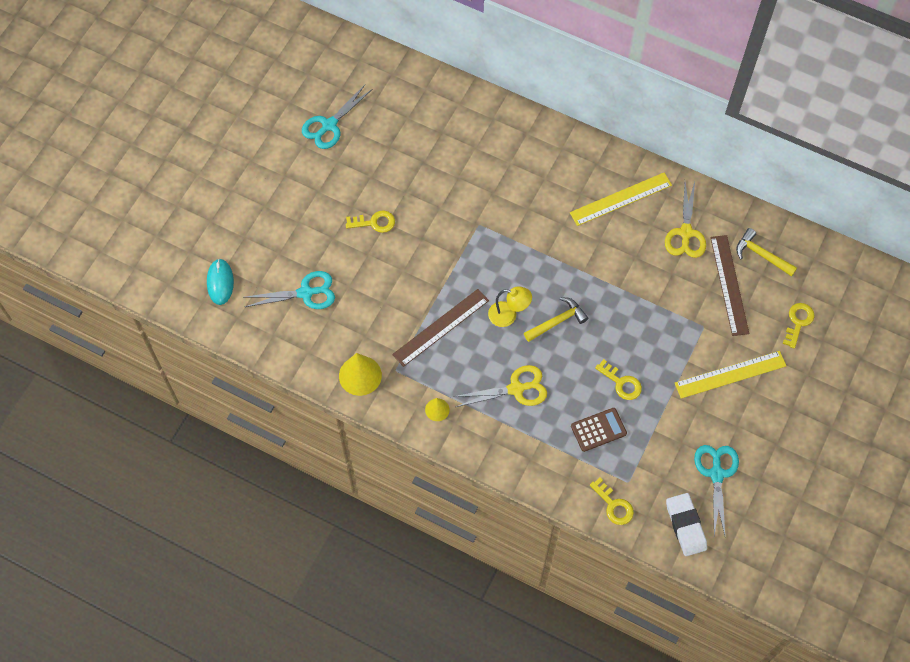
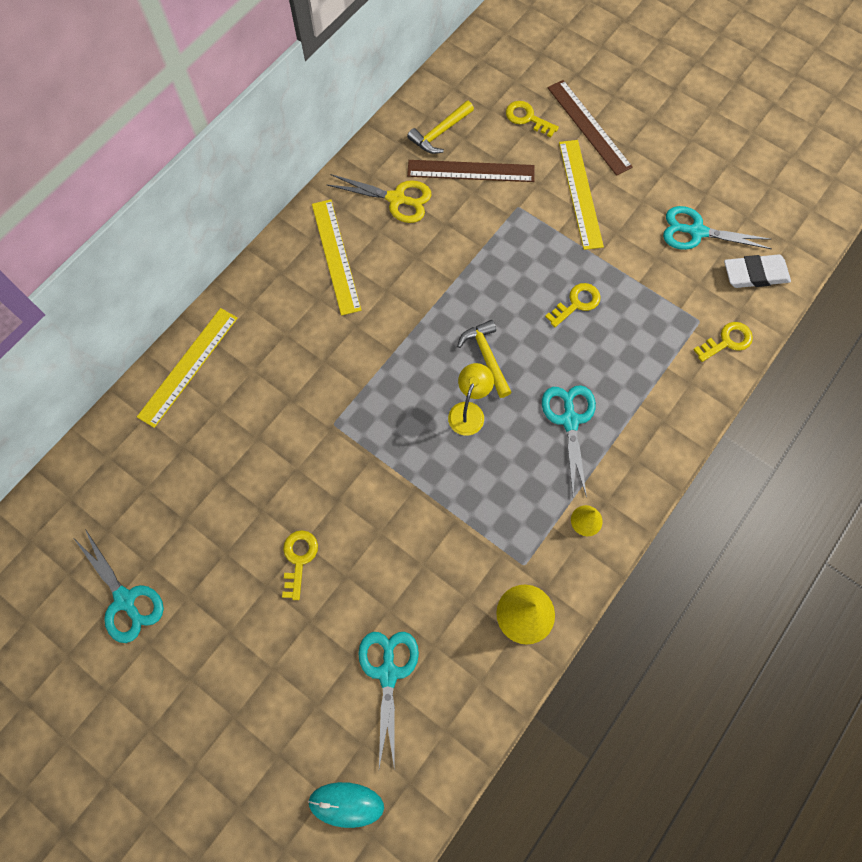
camera: 80 degrees left, 5 degrees up
(441, 327) = (472, 496): brown ruler -> brown ruler (589, 127)
(504, 121) = (188, 366): none -> yellow ruler
(516, 389) = (570, 420): yellow scissors -> turquoise scissors
(598, 430) = (633, 339): brown calculator -> none

